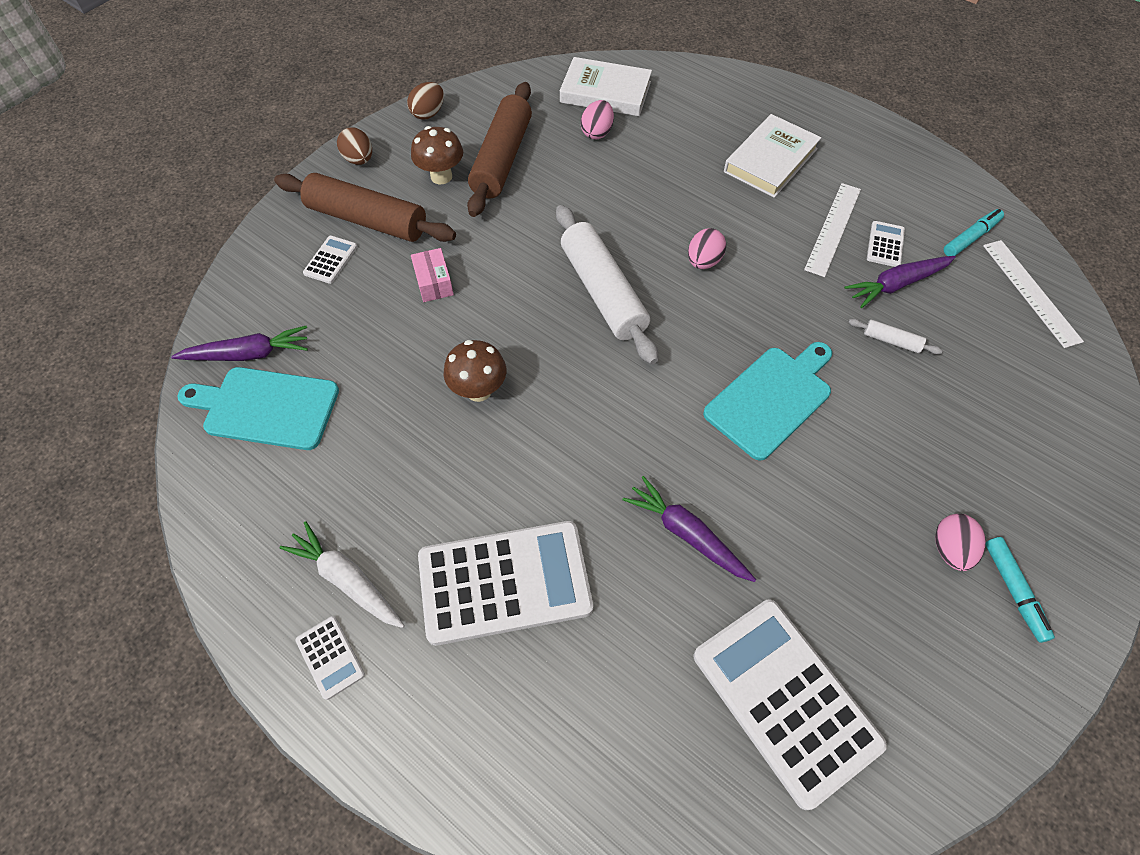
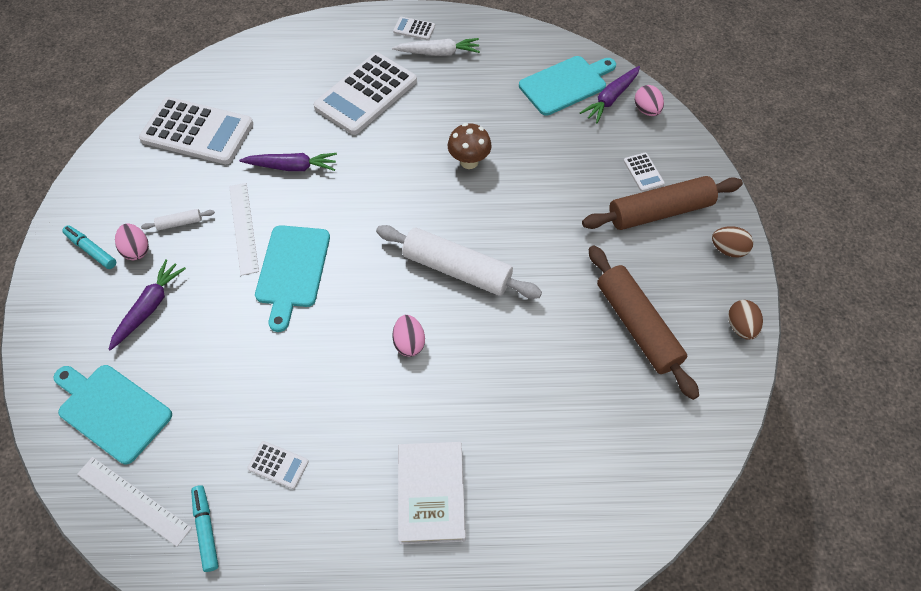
camera: 140 degrees right, 0 degrees up
(434, 282) = (566, 201): pink box -> none
(441, 176) = (658, 278): brown mushroom -> none
(597, 132) = (598, 410): pink egg -> pink egg (646, 110)
(605, 92) = (639, 467): white book -> none
(833, 228) = (330, 450): white ruler -> white ruler (243, 228)
(885, 244) = (278, 465): white calculator -> white calculator turned 45 degrees counterclockwise
(891, 341) = (231, 370): white rolling pin -> white rolling pin (180, 223)
(896, 284) = (250, 427): purple carrot -> purple carrot (149, 307)
(970, 238) = (206, 529): turquoise marker -> turquoise marker turned 150 degrees clockwise
(1033, 378) = (112, 410): none -> turquoise cutting board

